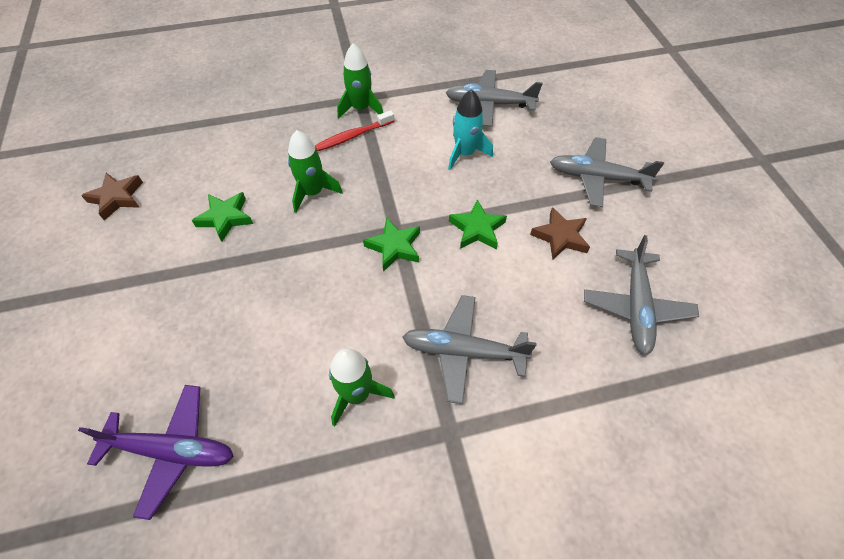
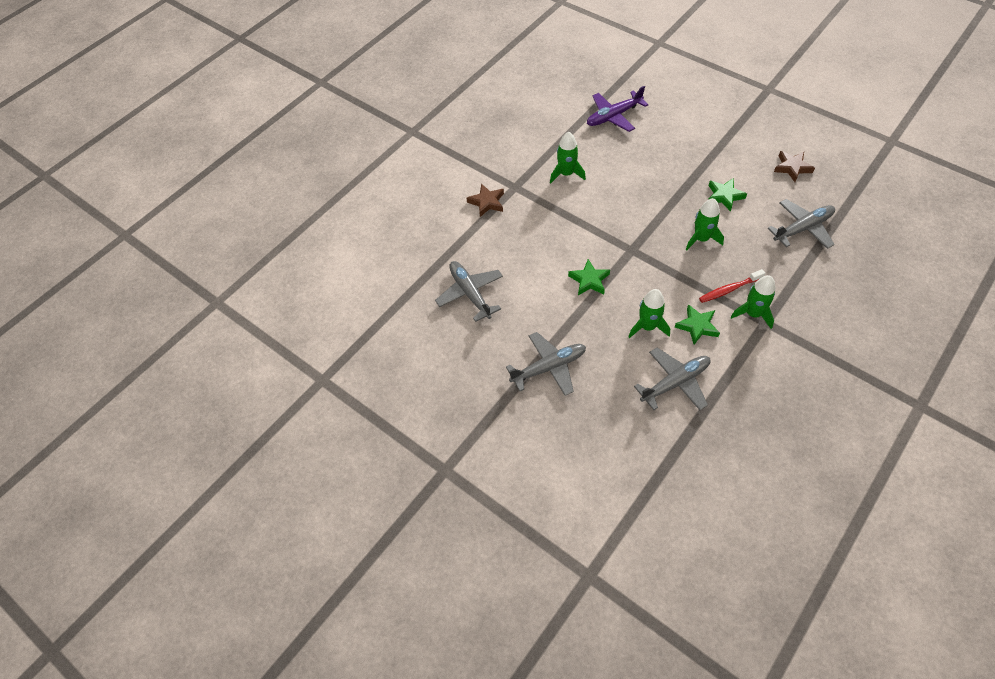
camera: 145 degrees right, 0 degrees up
(353, 136) = (729, 289): red toothbrush -> red toothbrush turned 135 degrees counterclockwise
(394, 247) = (622, 241): green star -> green star (697, 326)
(463, 352) = (537, 217): grey plane -> grey plane (802, 228)
(465, 153) = (647, 327): turquoise rocket -> green rocket
(560, 237) = (539, 307): brown star -> brown star (487, 202)

